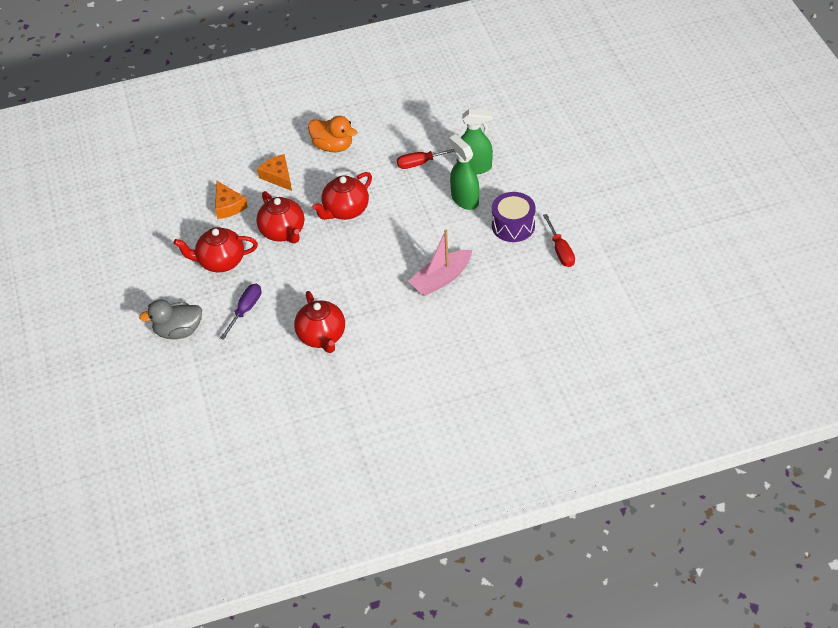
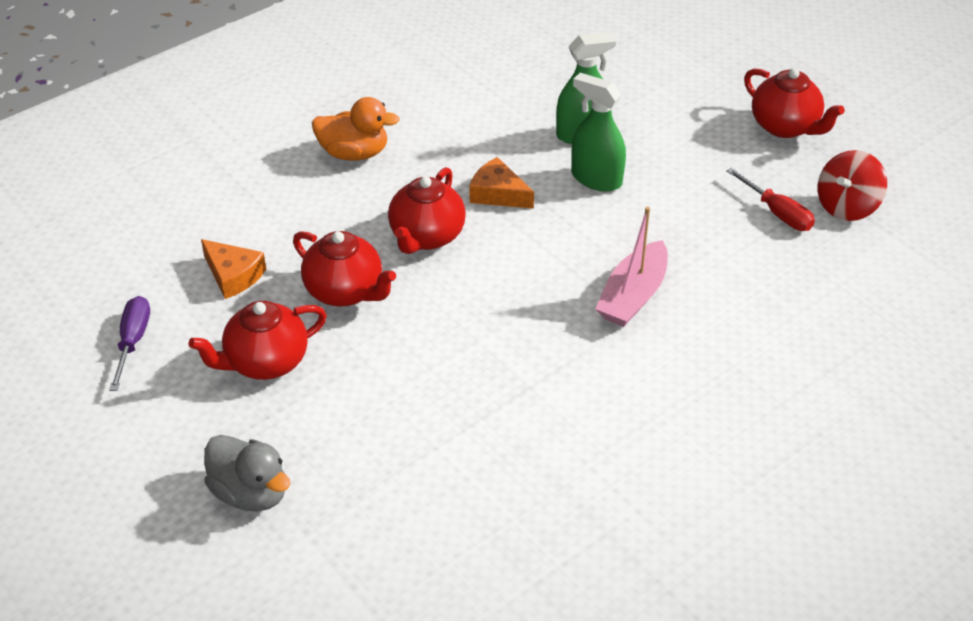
camera: 25 degrees left, 5 degrees down
(178, 331) = (251, 493): grey duck -> grey duck turned 105 degrees counterclockwise
(245, 310) = (349, 426): purple screwdriver -> purple screwdriver (133, 341)
(278, 176) = (291, 214): orange cheese -> orange cheese (498, 194)
(322, 336) = (501, 432): red teapot -> red teapot (785, 127)
(421, 163) = (501, 146): red screwdriver -> none
(513, 226) = (689, 197): purple drum -> none
(606, 257) = (847, 206): none -> red spinning top

